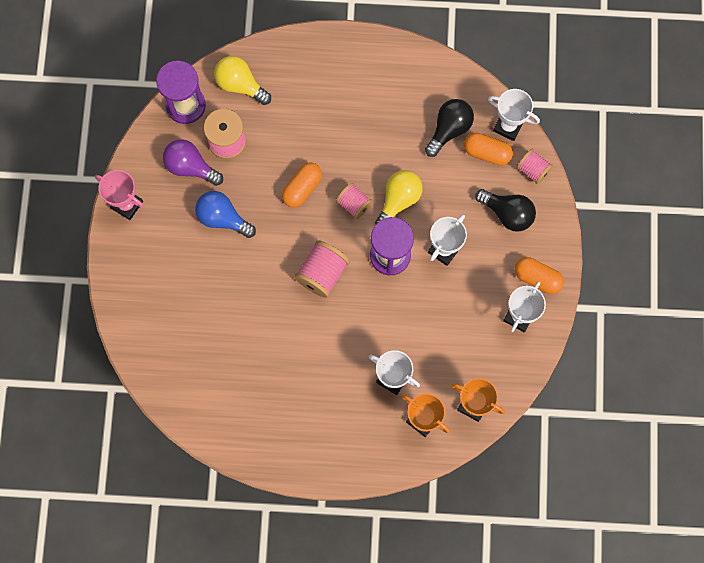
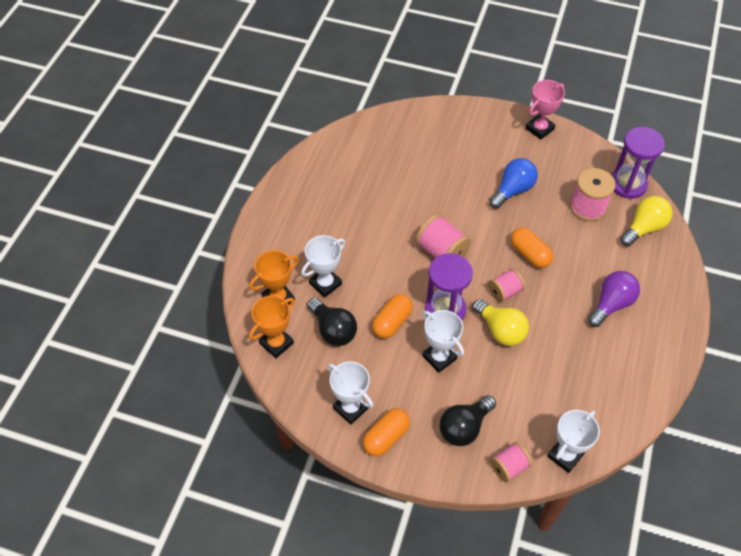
camera: 105 degrees right, 20 degrees down
(190, 167) = (566, 177): purple light bulb -> purple light bulb (611, 304)
(449, 129) = (570, 395): black light bulb -> black light bulb (333, 330)
(487, 153) = (537, 425): orange capsule -> orange capsule (392, 322)

